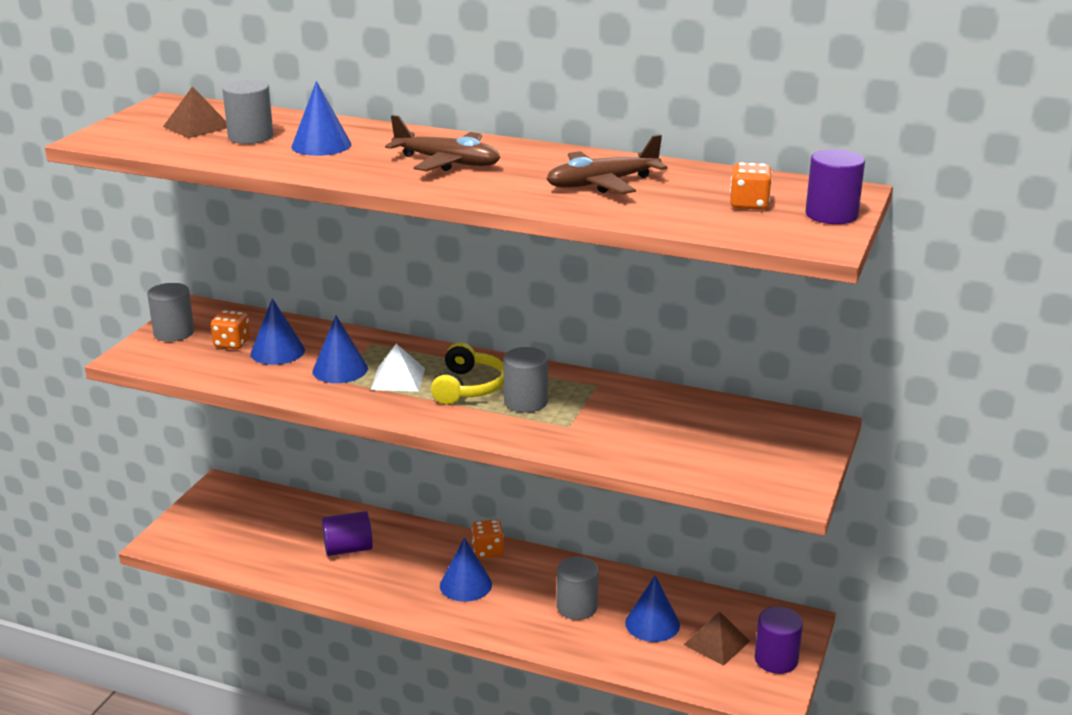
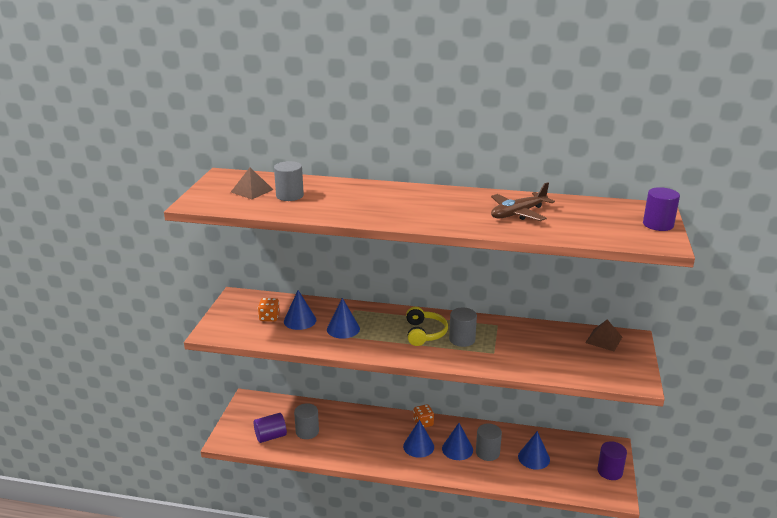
camera: 10 degrees left, 0 degrees up
(174, 332) = (230, 313): grey cylinder -> grey cylinder (307, 431)
(321, 145) = (336, 199): blue cone -> blue cone (457, 449)
(348, 549) = (341, 431): purple cylinder -> purple cylinder (270, 436)
(398, 379) = (380, 332): white pyramid -> none
(447, 162) = (419, 205): brown plane -> none
(716, 643) = (573, 465): brown pyramid -> brown pyramid (603, 340)
(749, 204) = (609, 221): orange dice -> none

